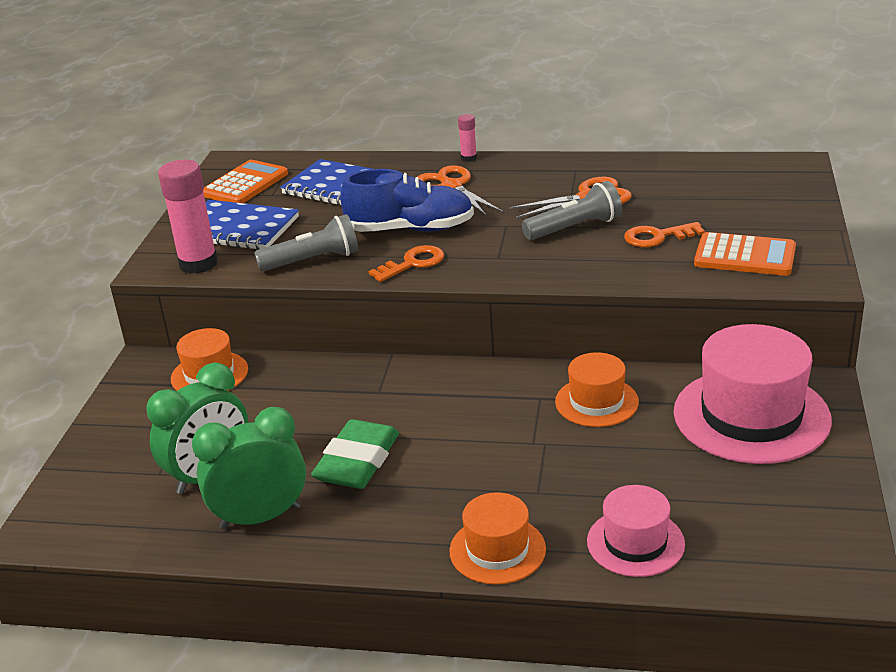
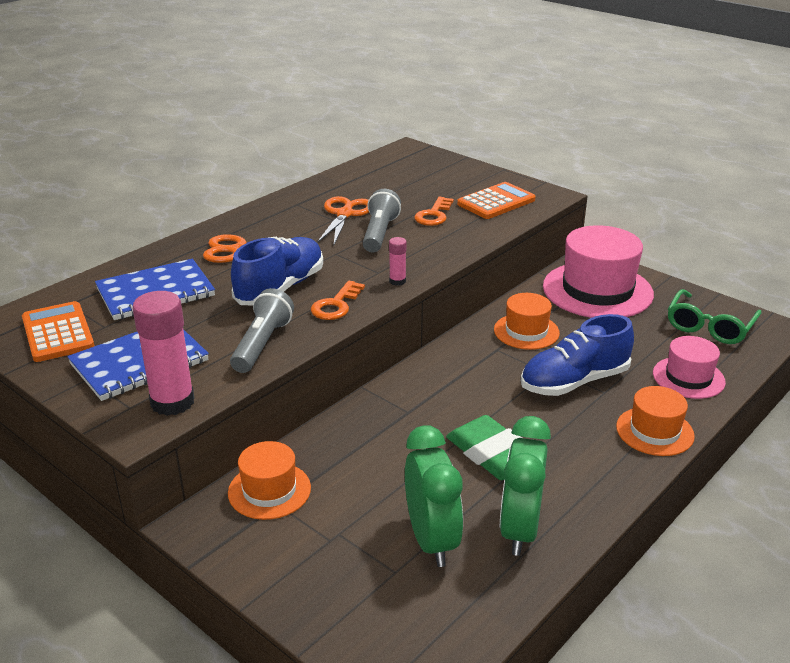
camera: 60 degrees left, 0 degrees up
(412, 263) = (336, 305): orange key -> orange key turned 150 degrees counterclockwise
(468, 158) = (205, 229): pink glue stick -> pink glue stick (397, 281)
(534, 466) = (574, 381): none -> blue shoe
(780, 525) = (709, 326): none -> green glasses

